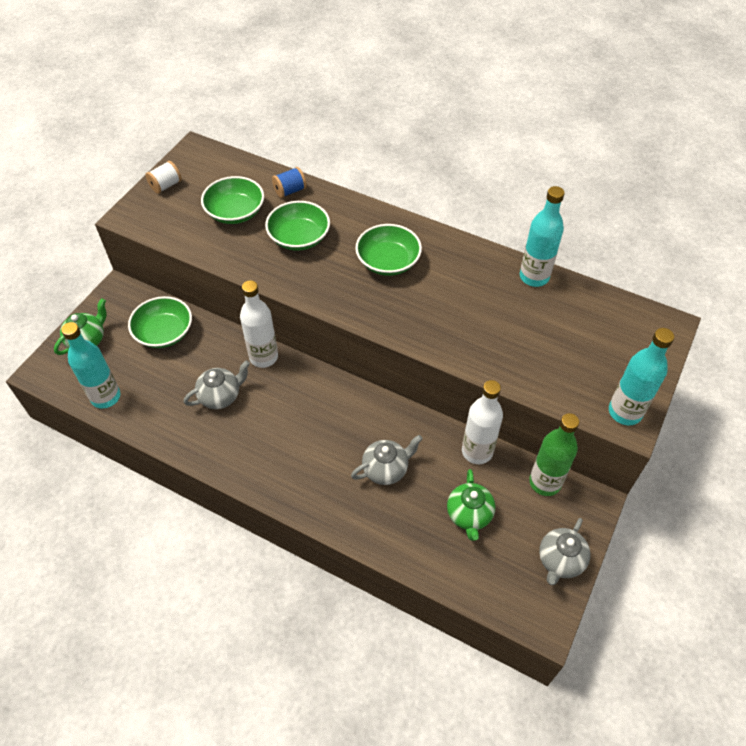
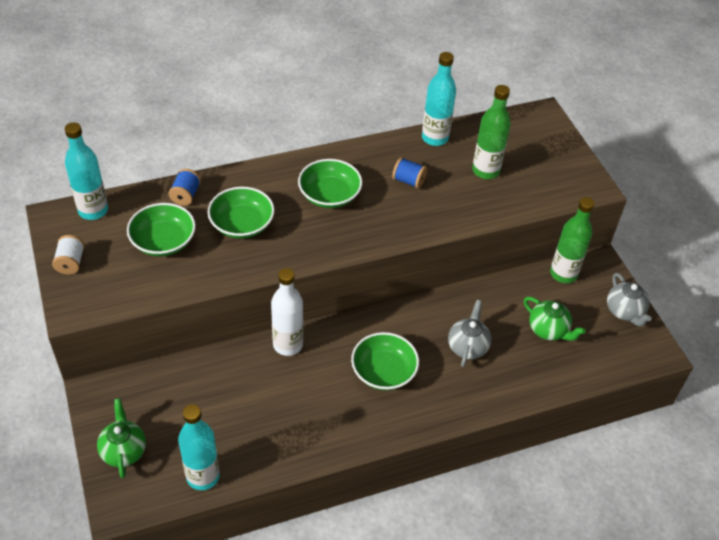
camera: 50 degrees left, 5 degrees down
(164, 332) = (183, 391): green bowl -> green bowl (384, 371)
(220, 396) = (294, 397): grey teapot -> none
(464, 295) = (408, 181): none -> blue spool
(477, 451) = (505, 288): white bottle -> none
(543, 334) = (485, 171): none -> green bottle
(625, 412) = (585, 183): turquoise bottle -> turquoise bottle (93, 210)

